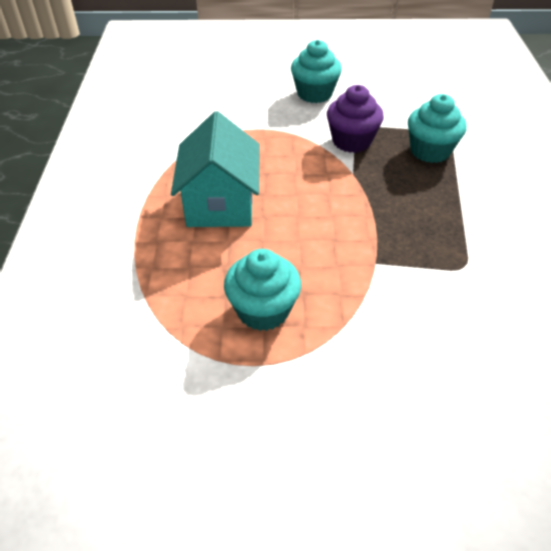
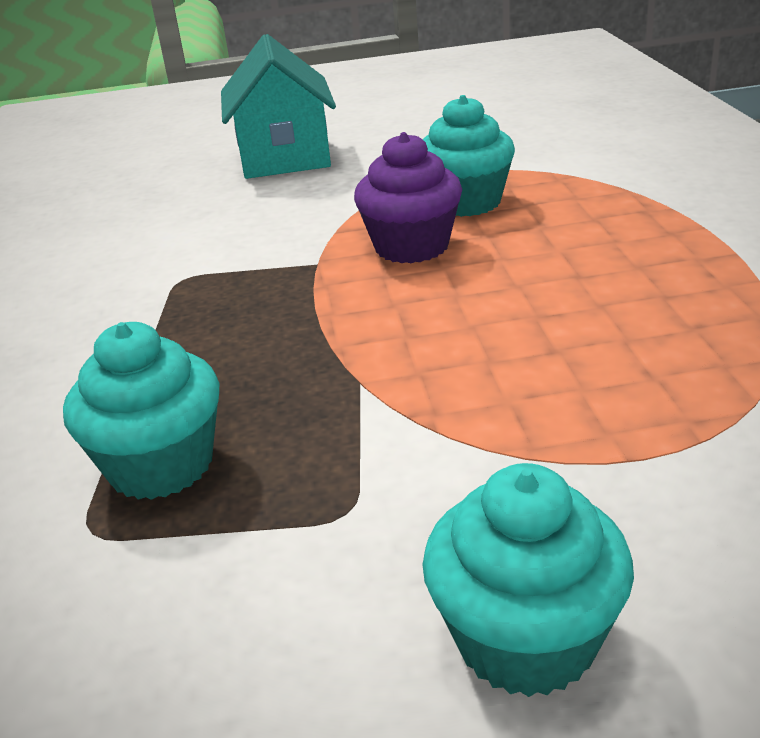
camera: 175 degrees right, 15 degrees down
(220, 204) = (609, 289): turquoise house -> turquoise house (284, 157)
(351, 141) = (368, 460): purple cupcake -> purple cupcake (411, 247)

